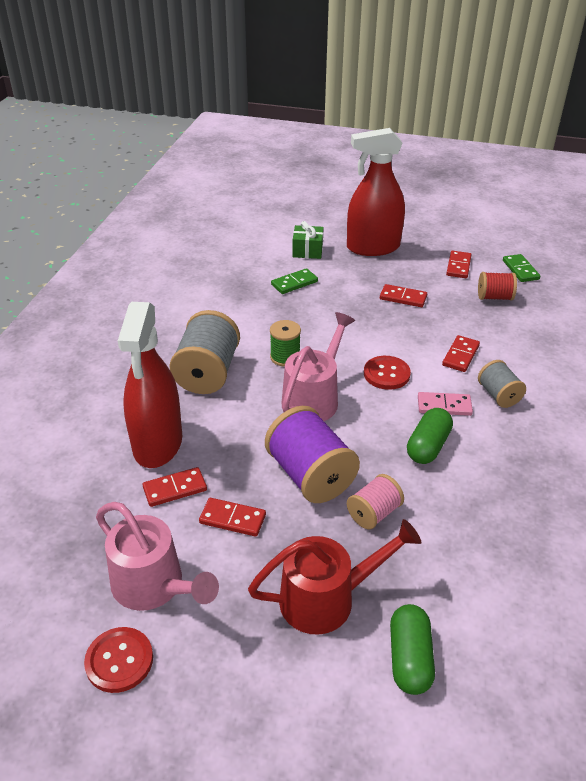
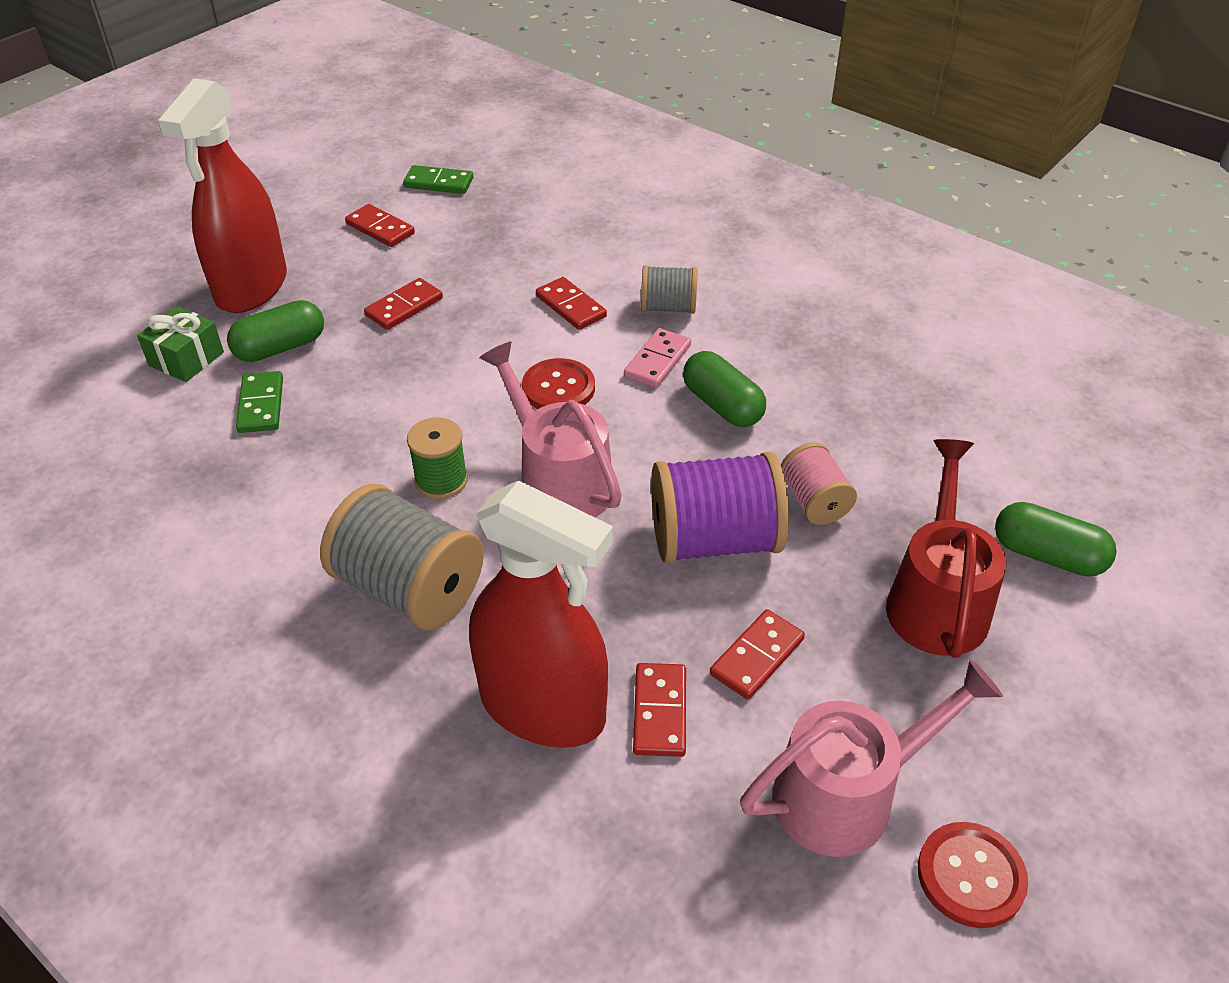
camera: 65 degrees left, 5 degrees up
(338, 273) = (280, 347): none -> green capsule
(494, 297) = (476, 228): red spool -> none

